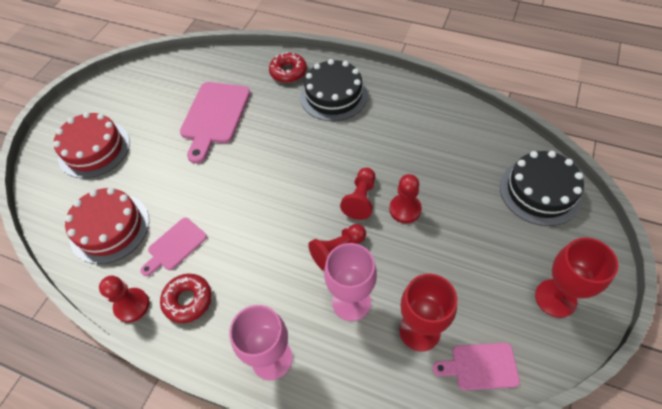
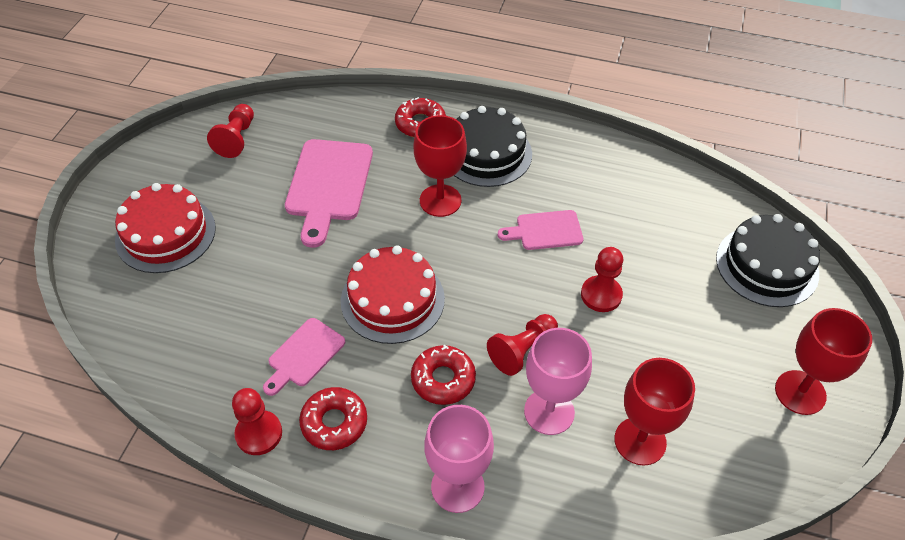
camera: 10 degrees left, 5 degrees down
(109, 228) = (208, 336): red cake -> red cake (392, 299)
(274, 271) = (443, 379): none -> red donut
(294, 131) = (440, 200): none -> red goblet
(361, 199) = (542, 285): red pawn -> red pawn (236, 139)
(480, 366) = (720, 478): pink cutting board -> pink cutting board (545, 231)

